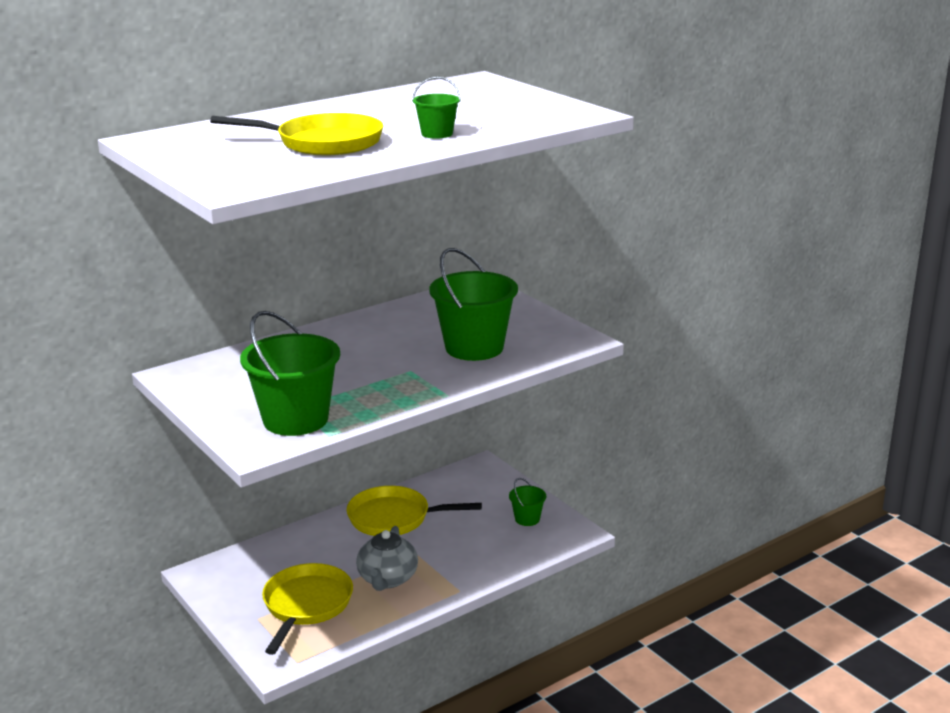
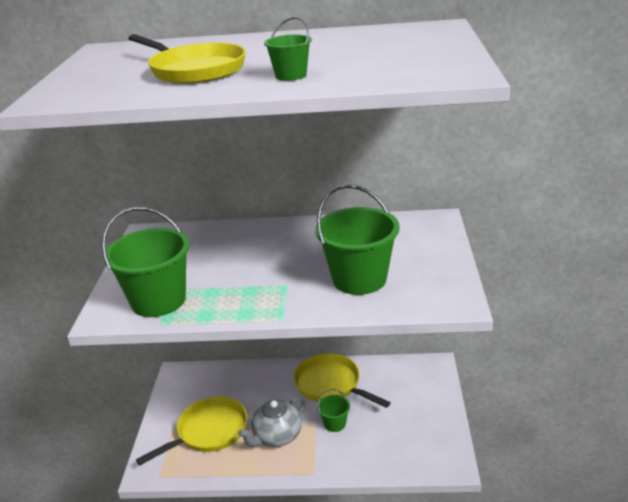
camera: 40 degrees right, 5 degrees up
(527, 519) = (424, 431): green bucket -> green bucket (335, 424)

